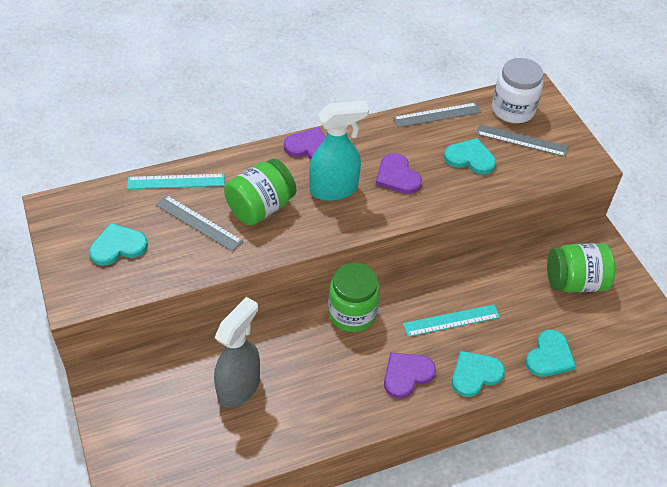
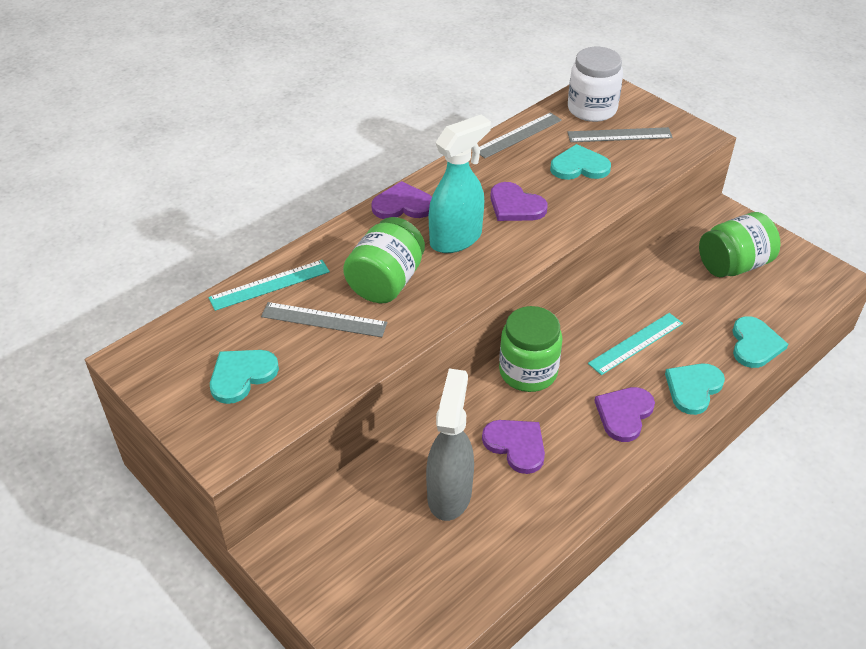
camera: 20 degrees left, 5 degrees down
(309, 369) = (516, 445): none -> purple heart

